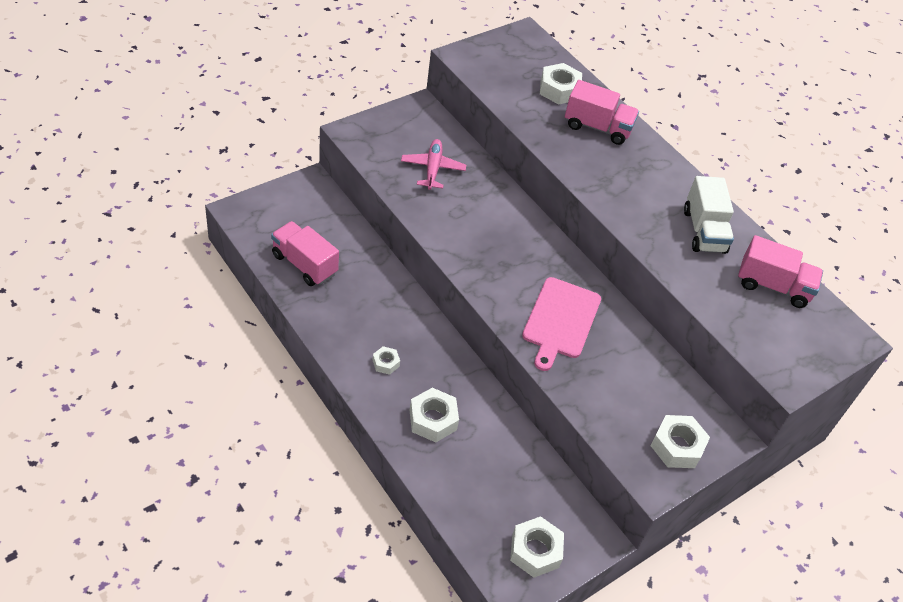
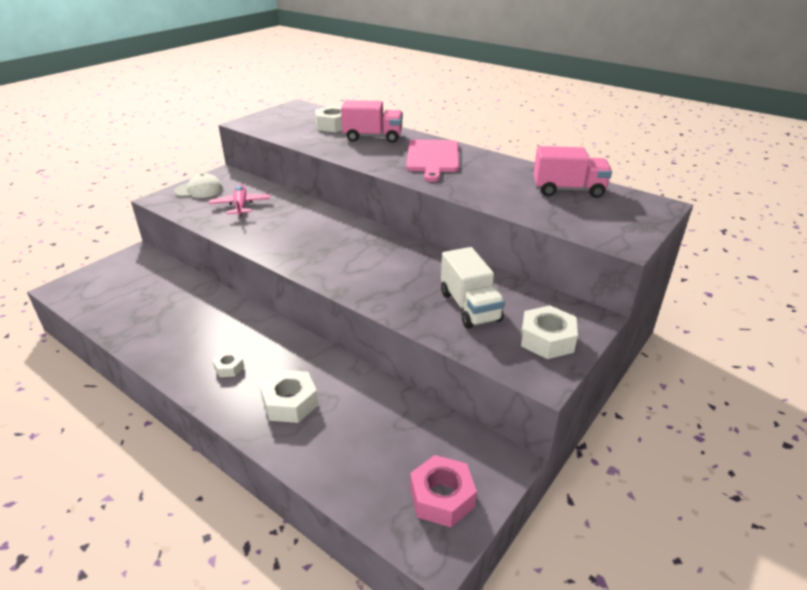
camera: 10 degrees left, 15 degrees down
(304, 264) = (133, 311): pink truck -> none
(392, 128) = (199, 190): none -> white cap
(535, 551) = (442, 497): white nut -> pink nut
(560, 320) = (391, 275): pink cutting board -> pink cutting board (433, 158)
(704, 231) = (490, 172): white truck -> white truck (470, 307)

